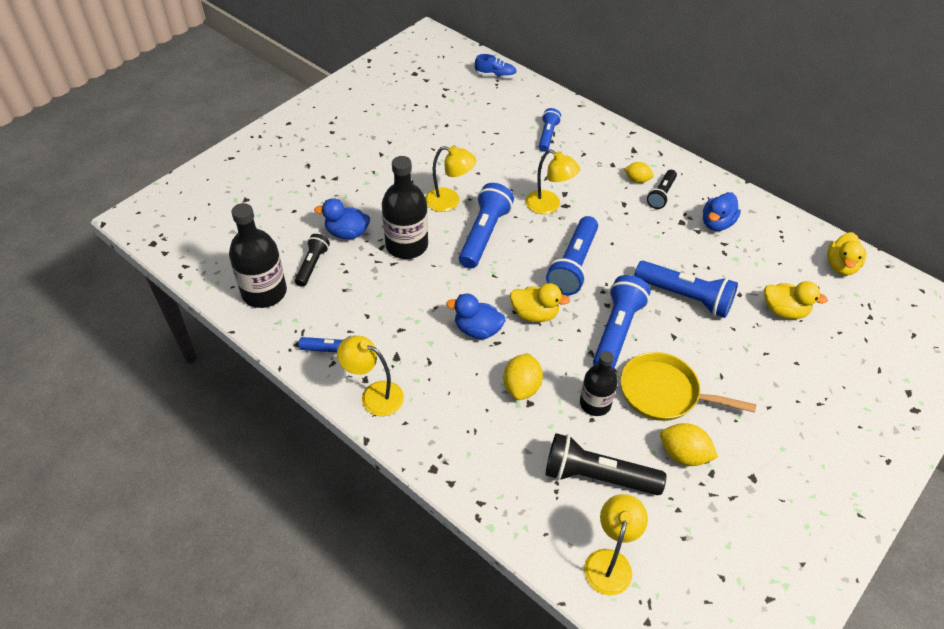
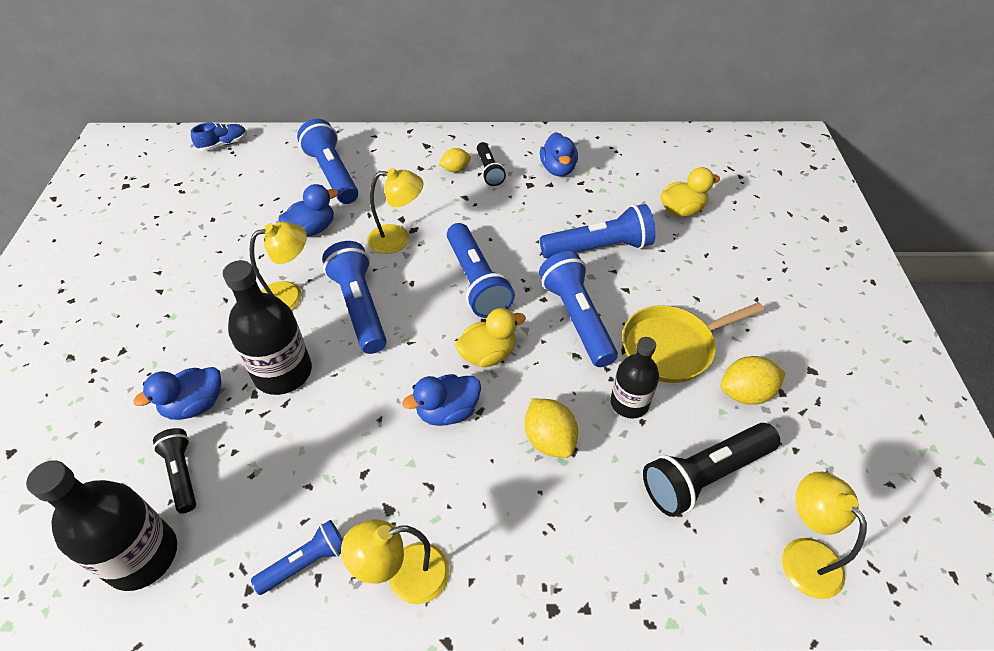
camera: 40 degrees left, 0 degrees up
(500, 167) = (312, 229): none -> blue duck
(547, 135) = (332, 174): blue flashlight -> blue flashlight, size x1.71
(841, 266) = (680, 149): yellow duck -> none

